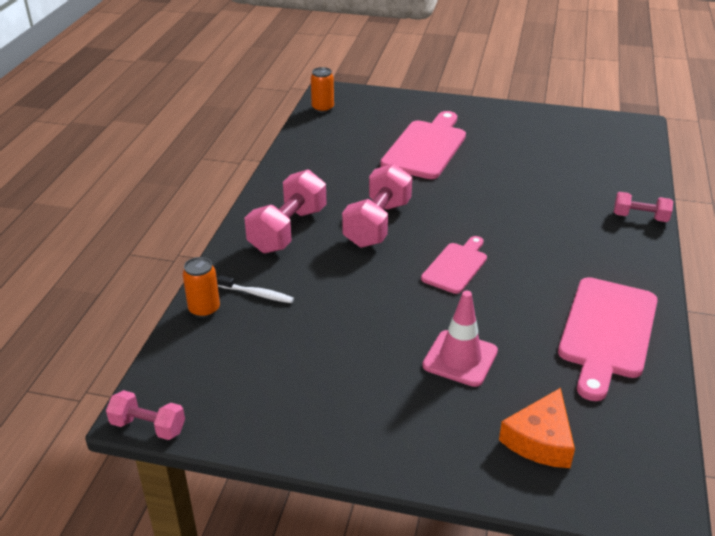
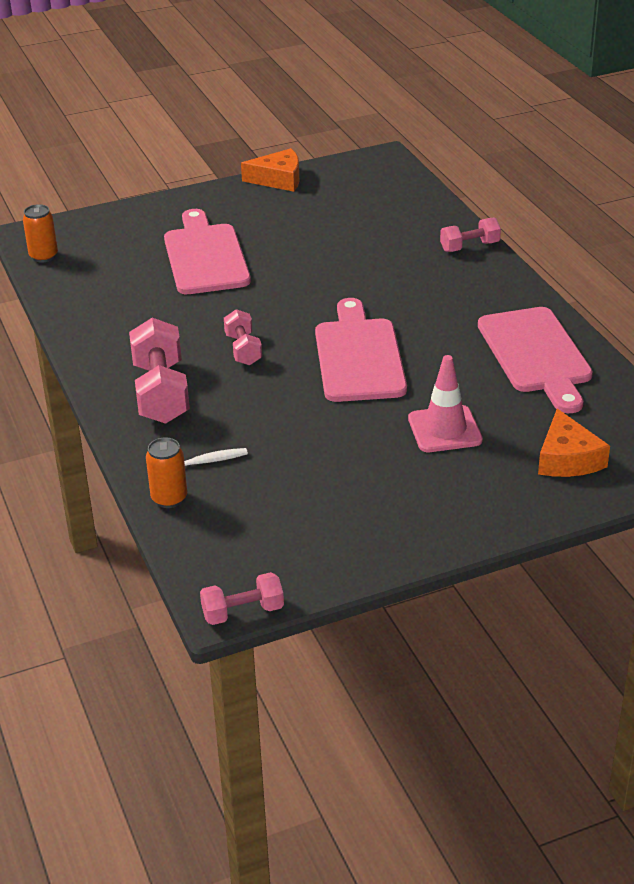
camera: 35 degrees left, 0 degrees up
(377, 224) = (243, 349): pink dumbbell -> pink dumbbell, size x0.57
(456, 266) = (358, 356): pink cutting board -> pink cutting board, size x1.69
(538, 113) = (278, 179): none -> orange cheese

